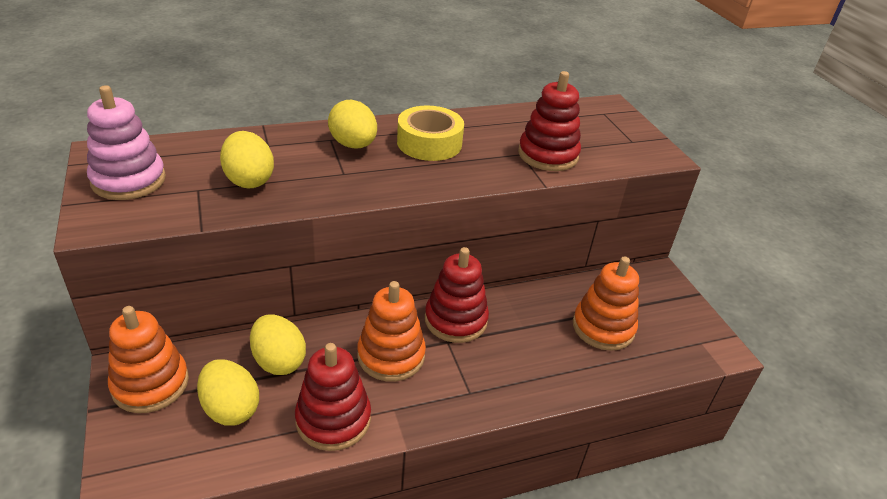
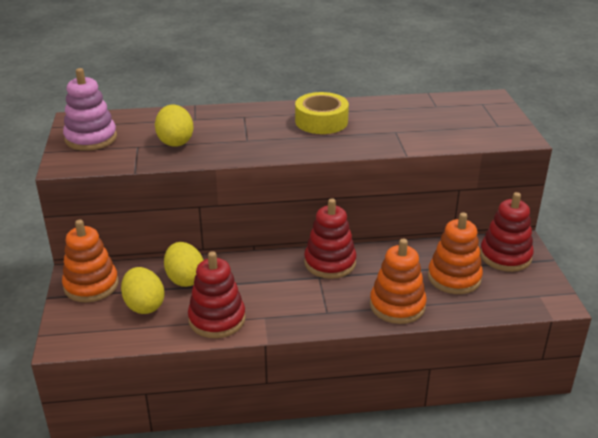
camera: 15 degrees right, 5 degrees down
(353, 145) = (260, 121): yellow egg -> none
(391, 356) = (271, 282): orange stacking toy -> orange stacking toy (397, 305)
(548, 155) = (418, 133): red stacking toy -> red stacking toy (505, 256)

